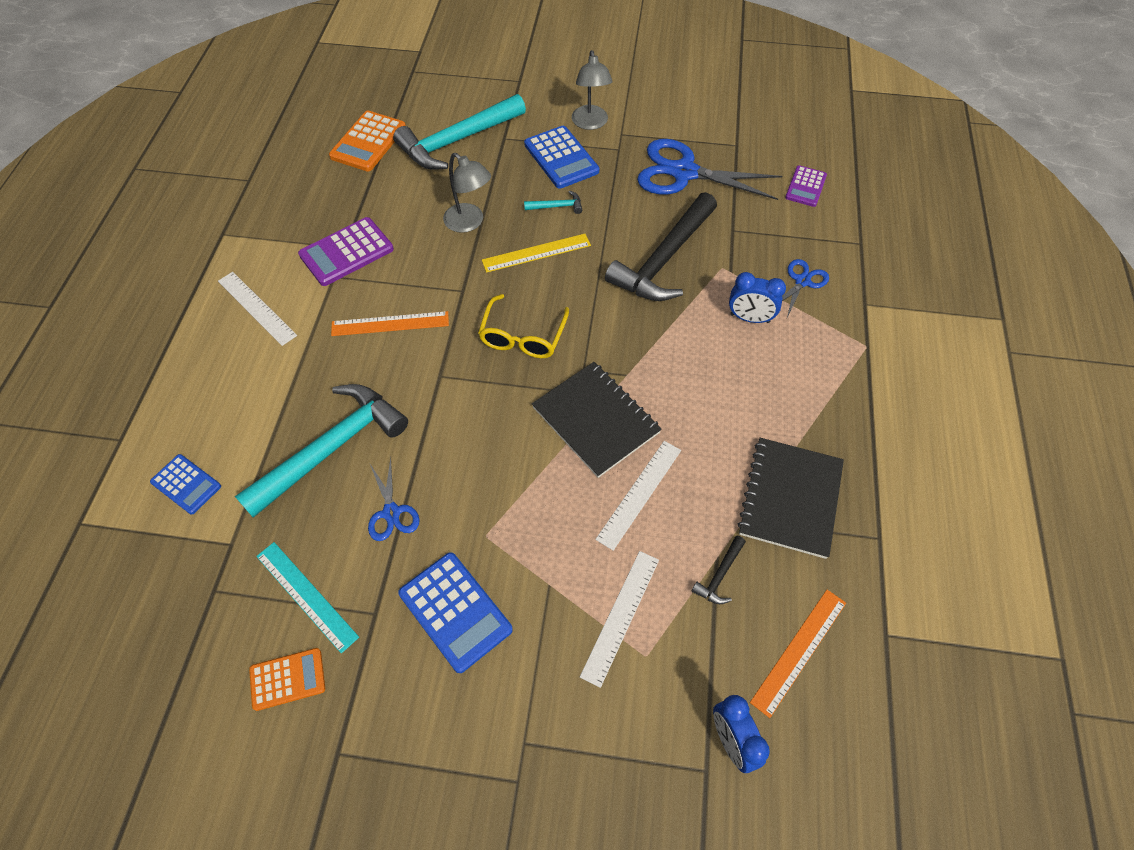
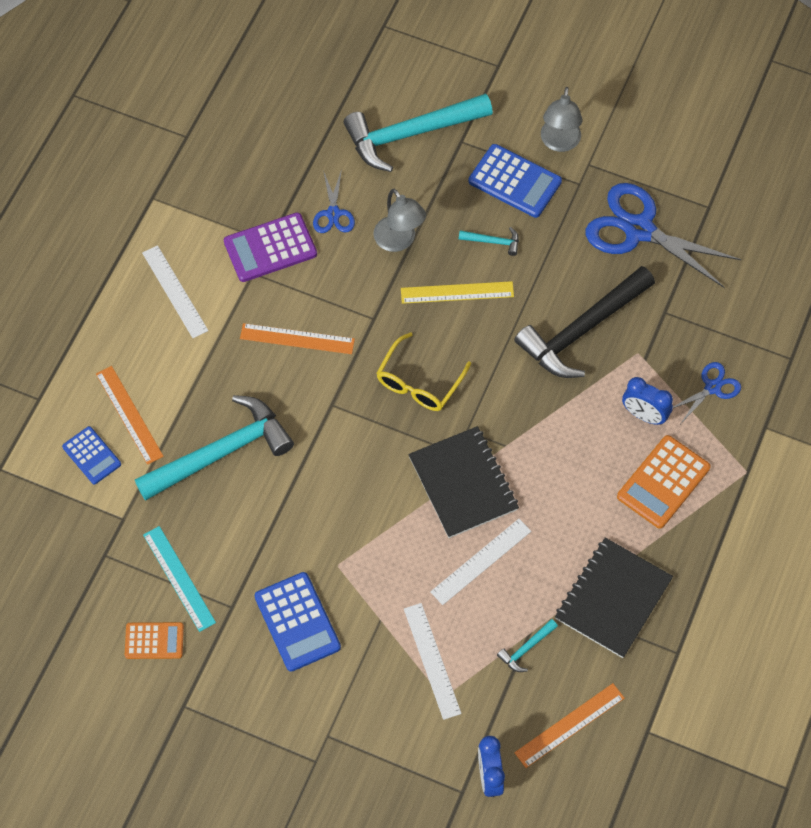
camera: 15 degrees right, 5 degrees up
(224, 433) = (129, 415): none -> orange ruler
(368, 142) = (317, 114): orange calculator -> orange calculator (663, 482)
(391, 512) = (262, 524): blue scissors -> blue scissors (333, 213)
(561, 158) = (515, 181): blue calculator -> blue calculator turned 45 degrees counterclockwise
(620, 616) = (432, 660): white ruler -> white ruler turned 60 degrees counterclockwise
(719, 575) = (526, 649): black hammer -> turquoise hammer
(805, 187) = (762, 277): purple calculator -> none

